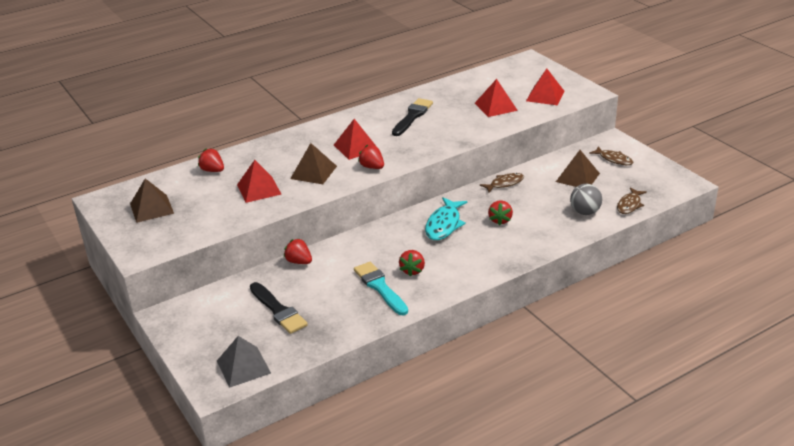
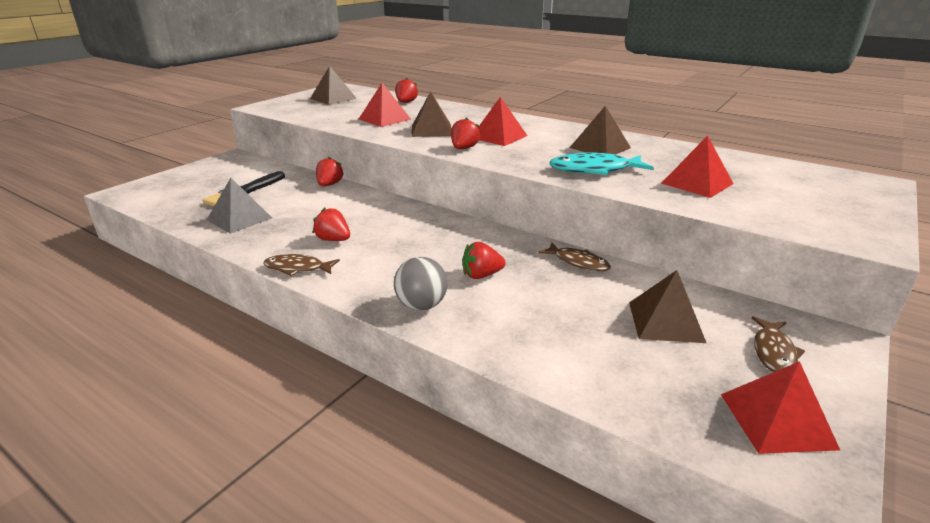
camera: 65 degrees right, 5 degrees down
(243, 366) = (153, 196): grey pyramid -> grey pyramid (239, 219)
(380, 287) = (294, 228): turquoise brush -> none
(412, 116) = (600, 147): black brush -> brown pyramid
(412, 270) = (333, 240): red strawberry -> red strawberry turned 45 degrees clockwise
(444, 224) = (443, 240): turquoise fish -> turquoise fish (594, 170)
(545, 96) = (788, 209): red pyramid -> red pyramid (777, 421)
(585, 212) = (565, 347): grey ball -> grey ball (421, 305)
(629, 205) = (636, 398): brown fish -> brown fish (297, 268)

